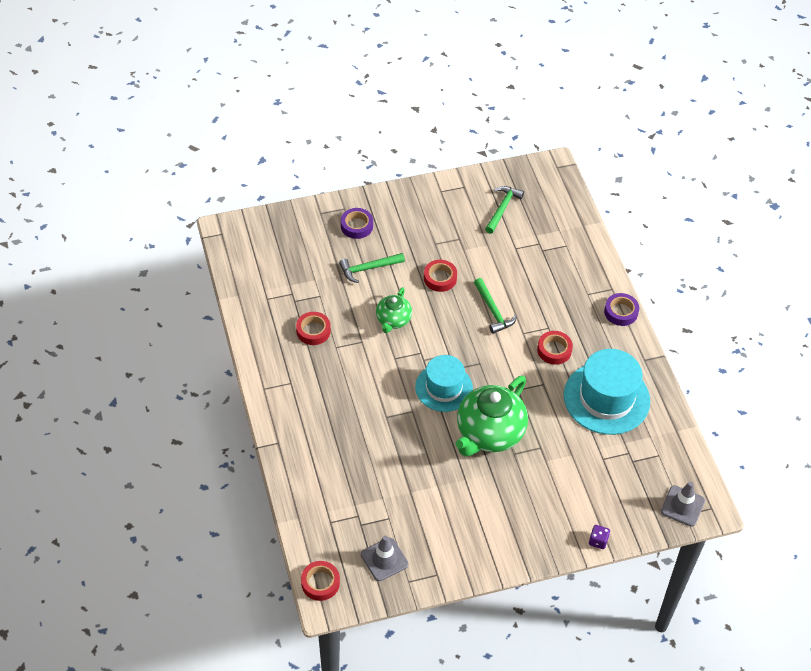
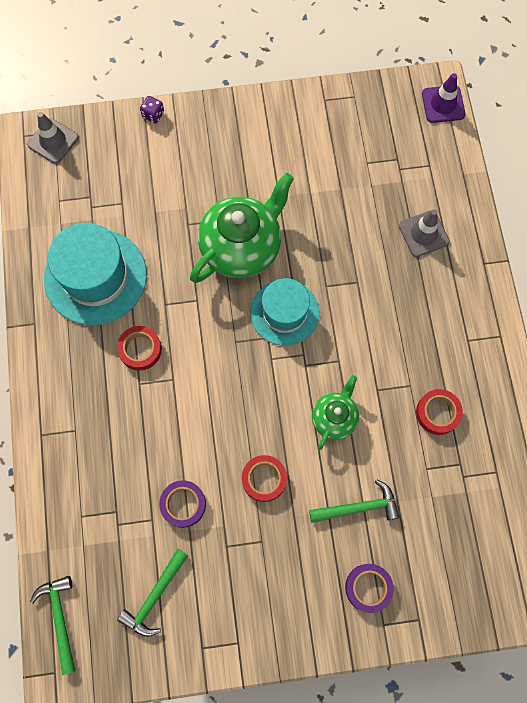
camera: 170 degrees left, 20 degrees up
(320, 583) = (443, 104): red tape -> purple traffic cone
(384, 559) = (376, 120): grey traffic cone -> grey traffic cone (423, 234)
(493, 311) = (204, 417): green hammer -> green hammer (60, 618)
(621, 312) = (41, 396): purple tape -> purple tape (183, 504)

